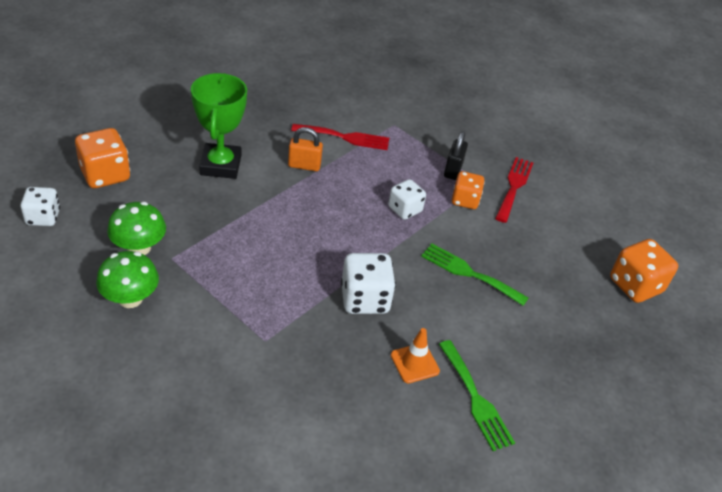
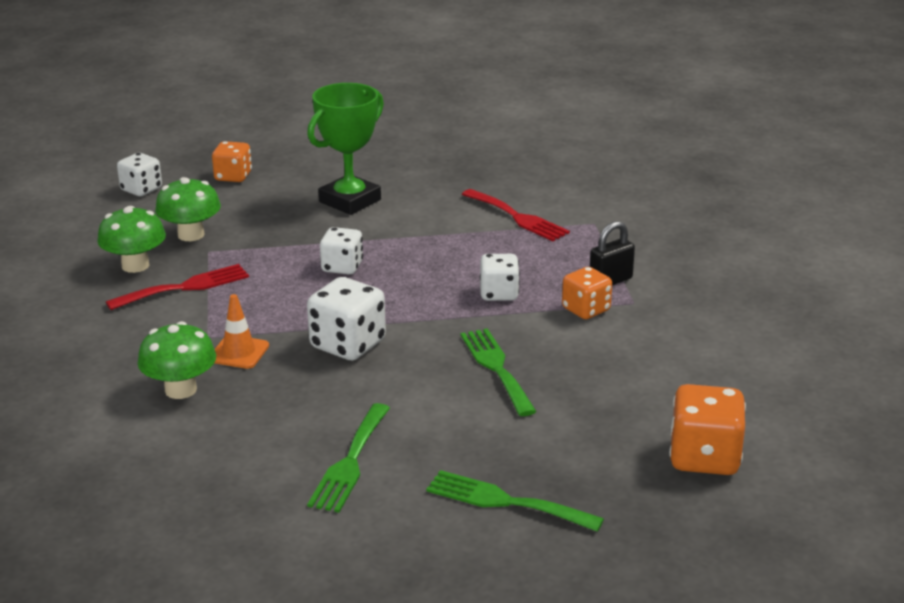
camera: 45 degrees right, 15 degrees down
(105, 174) = (233, 176): orange dice -> orange dice, size x0.66
(284, 230) = (342, 267): none -> white dice
(303, 400) = (180, 390): none -> green mushroom
(304, 165) = (437, 226): orange padlock -> none
(414, 363) = (327, 410): orange traffic cone -> orange traffic cone (239, 352)
(514, 186) = (671, 319): red fork -> red fork (185, 287)
(585, 377) = (505, 502): none -> green fork

